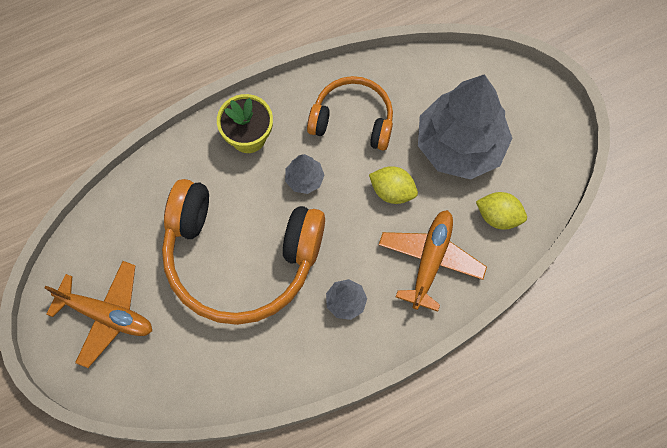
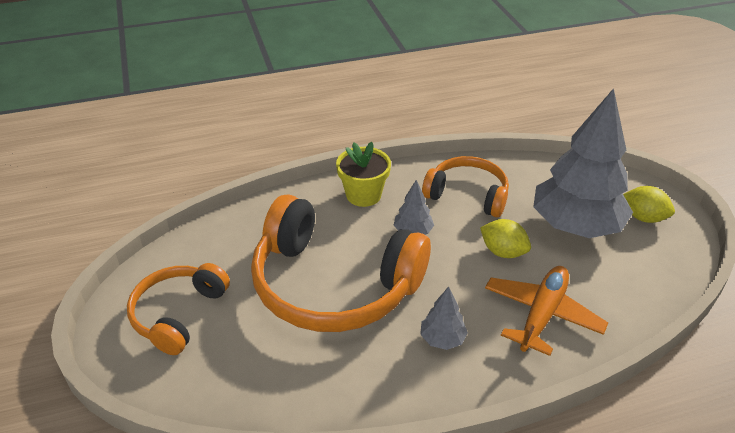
camera: 10 degrees right, 30 degrees down
(106, 315) = (178, 314): orange plane -> orange headphones
(498, 216) = (619, 286): yellow lemon -> yellow lemon (643, 217)

